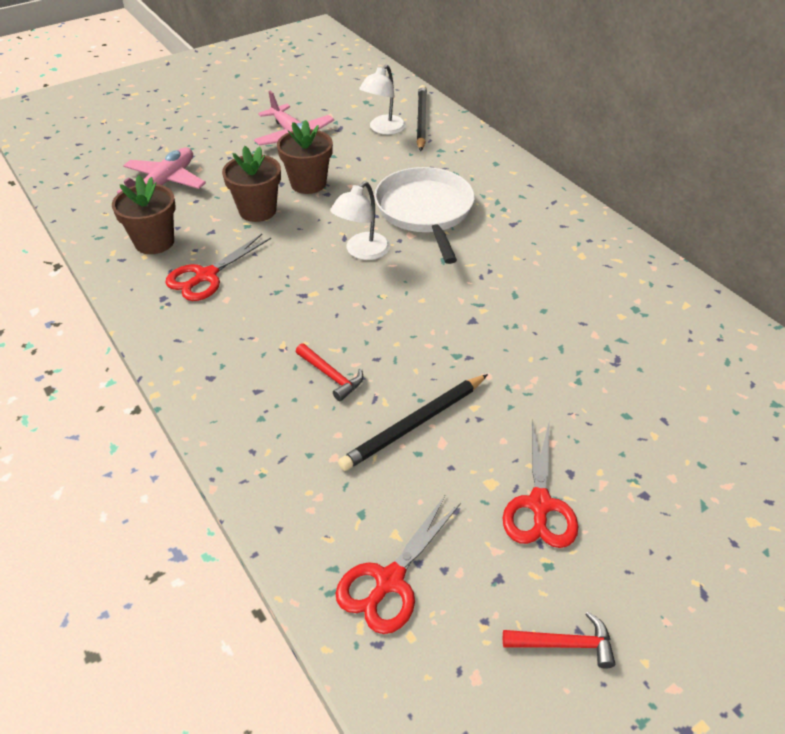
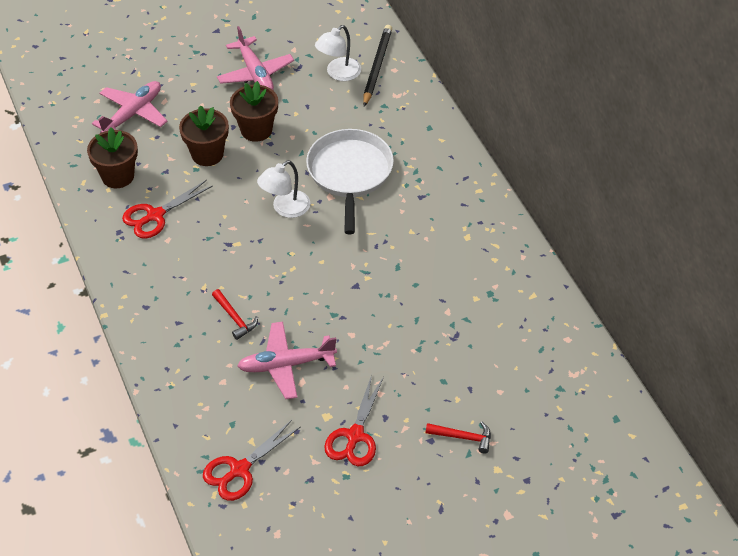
camera: 10 degrees right, 5 degrees up
(414, 424) = (286, 365): black pencil -> pink plane
(564, 644) = (338, 524): red hammer -> red hammer (463, 437)

